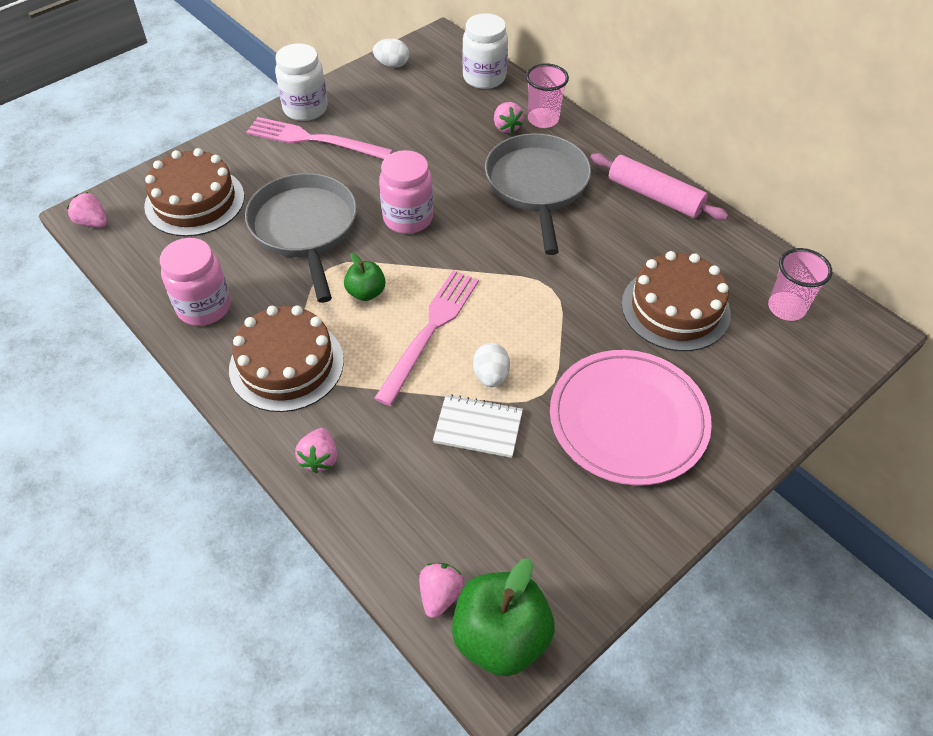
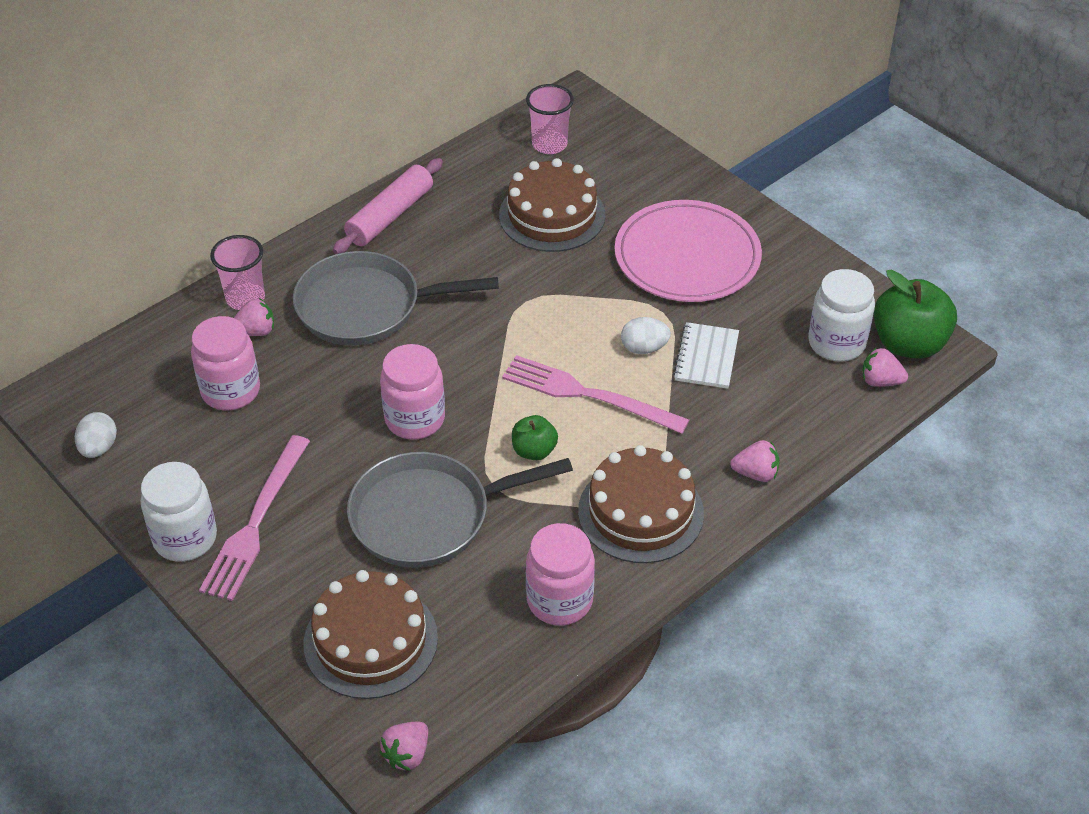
camera: 90 degrees left, 5 degrees down
(443, 119) = (231, 391): none -> pink jar
(484, 77) = (148, 351): white jar -> white jar (836, 343)

